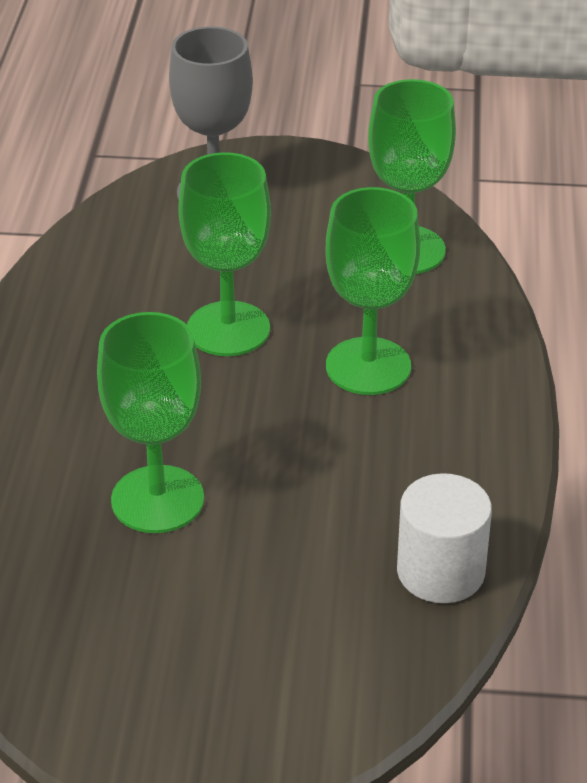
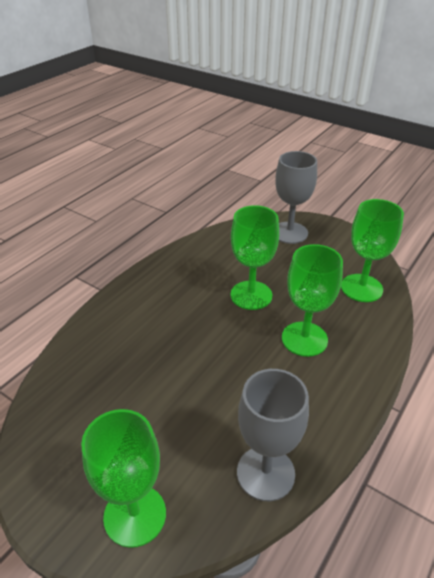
camera: 30 degrees right, 0 degrees up
(157, 499) = (158, 365): green goblet -> green goblet (135, 515)
(440, 571) = (265, 473): white cylinder -> grey goblet

